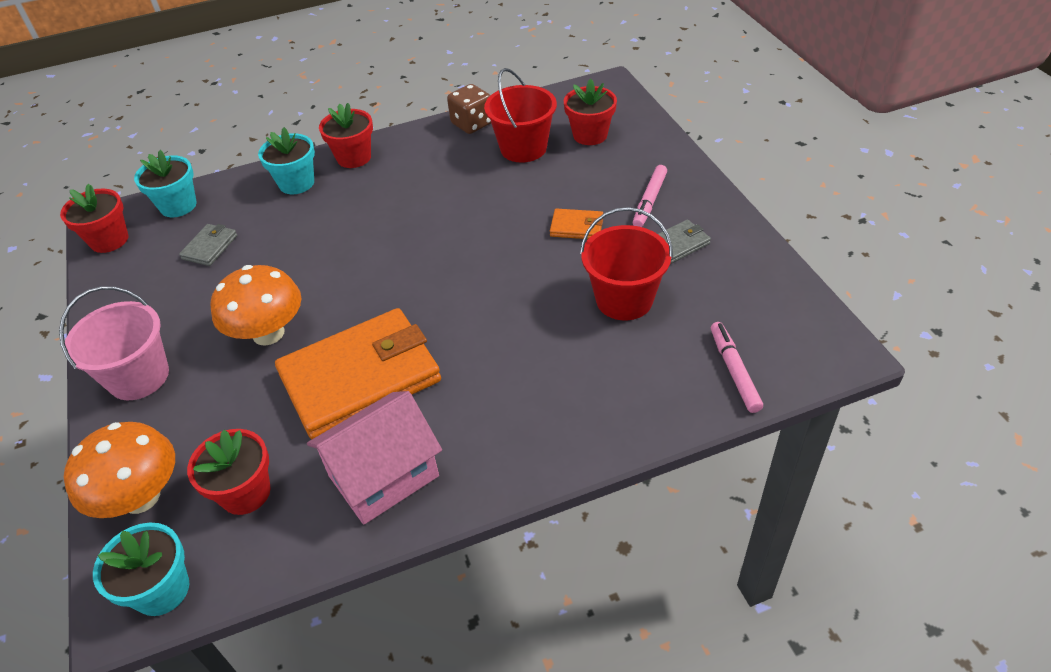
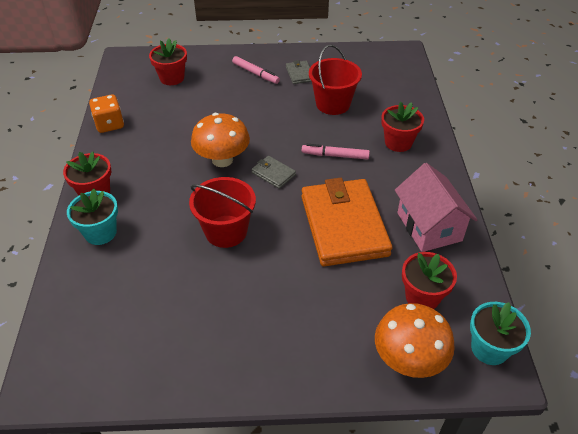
camera: 75 degrees left, 0 degrees up
(109, 240) = (77, 381): red flower pot -> red flower pot (398, 143)
(139, 377) = (283, 358): pink bucket -> none
(178, 206) = (65, 321): turquoise flower pot -> none
(210, 247) = (146, 300): grey wallet -> grey wallet (273, 174)
(268, 333) = (275, 270): orange mushroom -> orange mushroom (222, 160)
(472, 124) = (109, 124): brown dice -> orange dice
(523, 148) = (161, 108): red bucket -> red bucket (226, 231)
(577, 227) = (259, 105): orange wallet -> none
(734, 371) = (402, 84): pink marker -> pink marker (335, 155)

